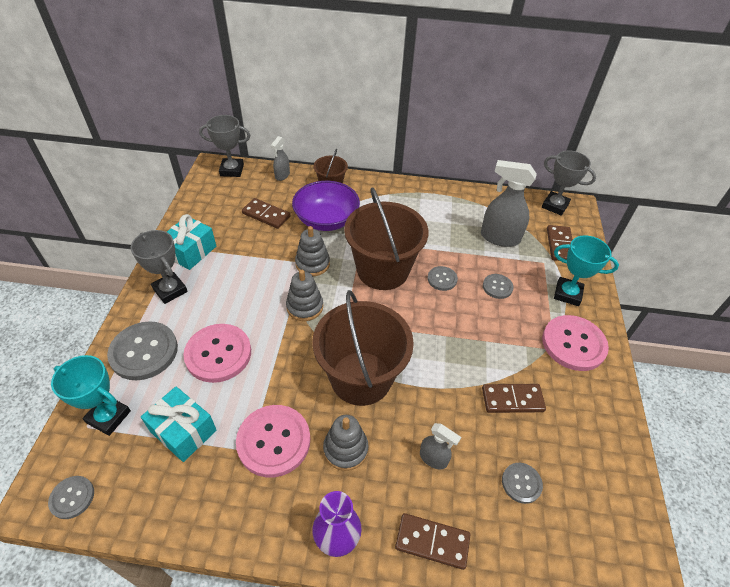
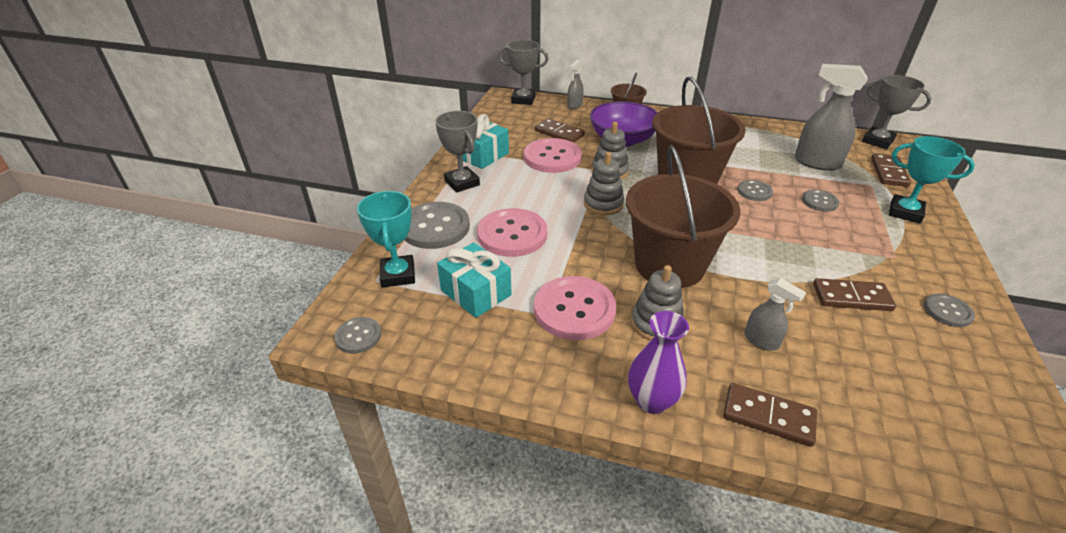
camera: 10 degrees right, 10 degrees down
(108, 417) = (398, 275): turquoise trophy -> turquoise trophy turned 45 degrees clockwise
(521, 483) = (874, 373): grey button -> grey button (947, 311)
(573, 344) = (920, 255): pink button -> pink button (552, 157)

